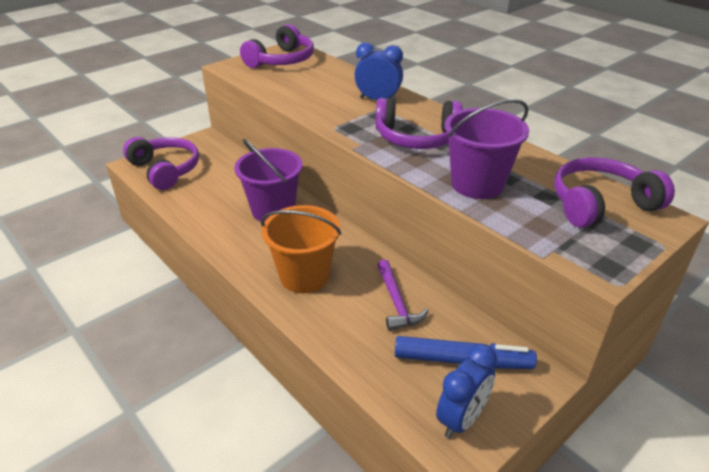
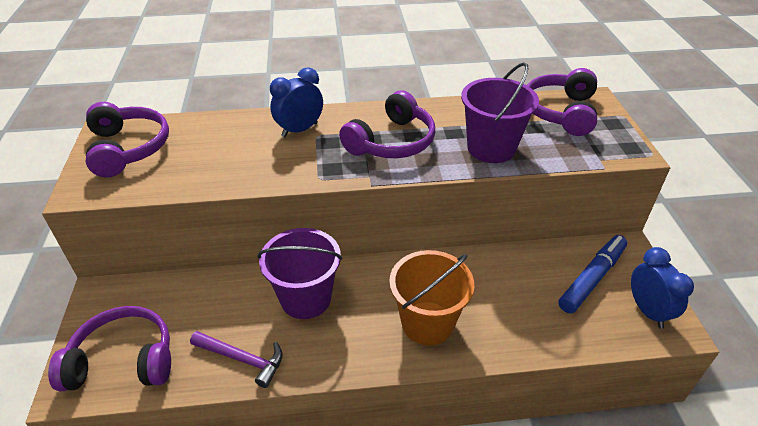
camera: 55 degrees left, 5 degrees up
(396, 302) = (505, 280): purple hammer -> purple hammer (242, 359)

